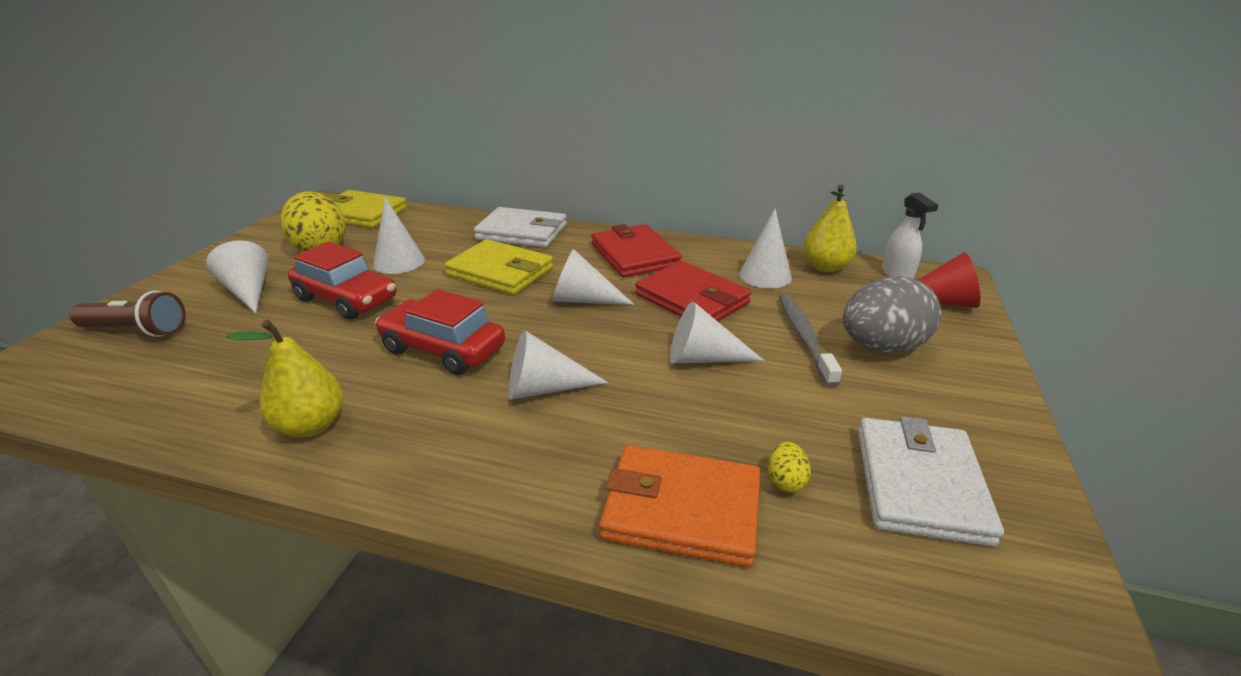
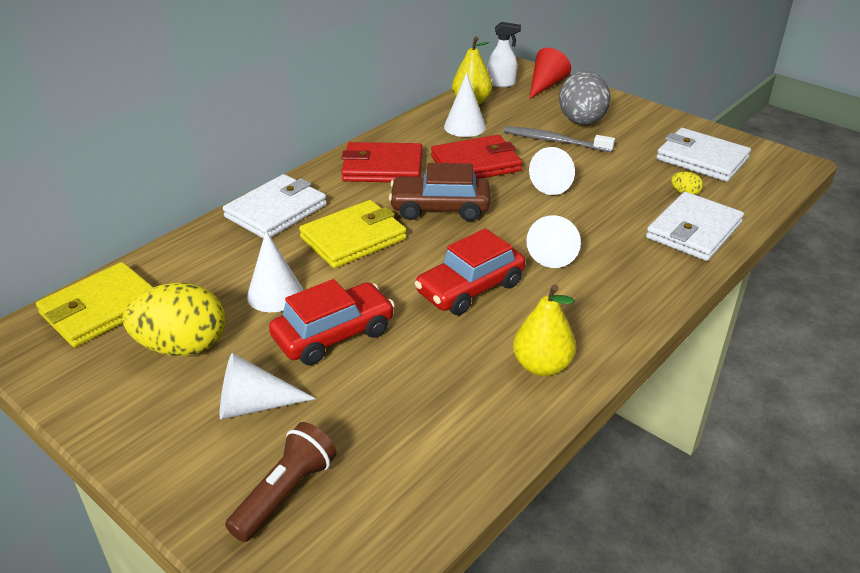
camera: 65 degrees left, 5 degrees up
(583, 299) = (440, 208): white cone -> brown car
(681, 509) = (693, 231): orange wallet -> white wallet

